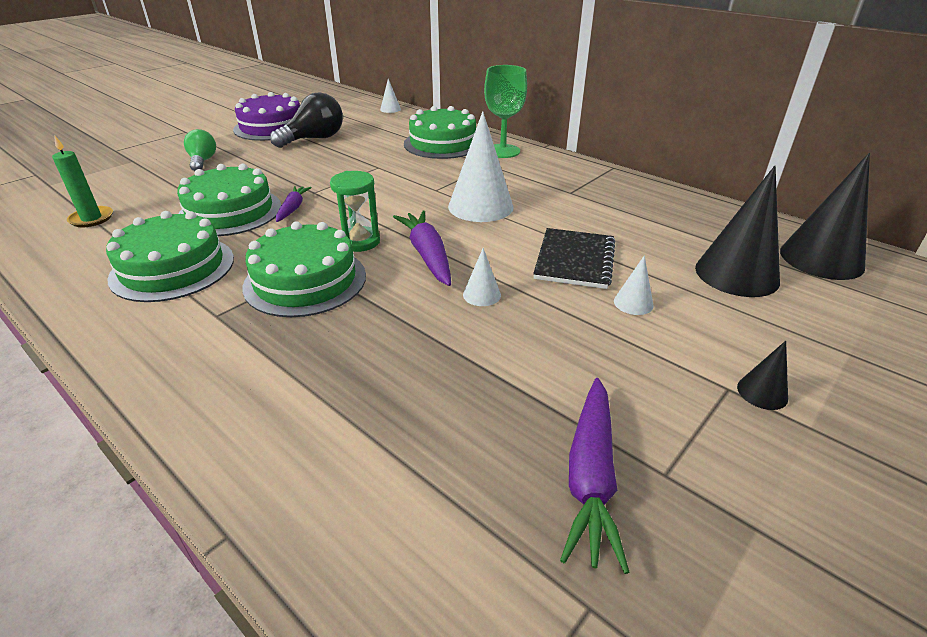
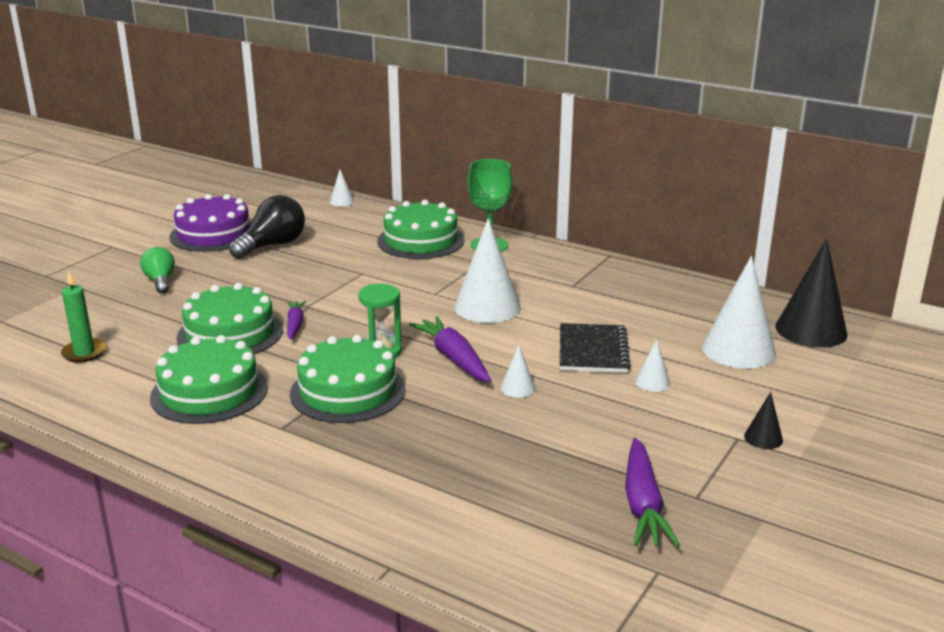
camera: 10 degrees left, 10 degrees down
(736, 274) = (738, 350): black cone -> white cone

